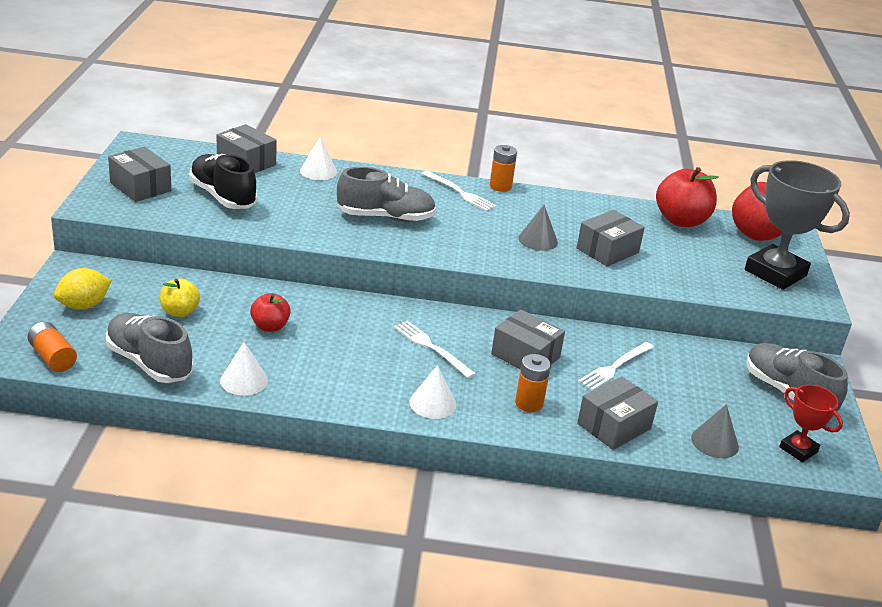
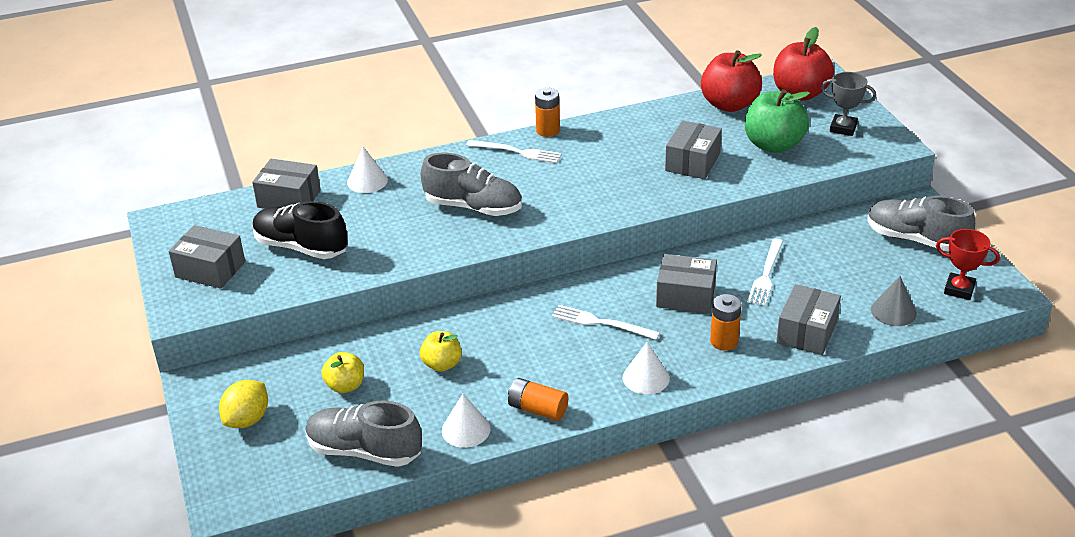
camera: 20 degrees left, 5 degrees up
(53, 357) = (268, 486): orange battery -> orange battery (537, 409)
(270, 326) = (442, 364): red apple -> yellow apple
(386, 217) = (473, 207): grey shoe -> grey shoe turned 45 degrees clockwise
(538, 240) = (626, 176): grey cone -> none
(695, 263) = (773, 145): none -> green apple
(775, 273) = (843, 128): grey trophy -> grey trophy, size x0.52

